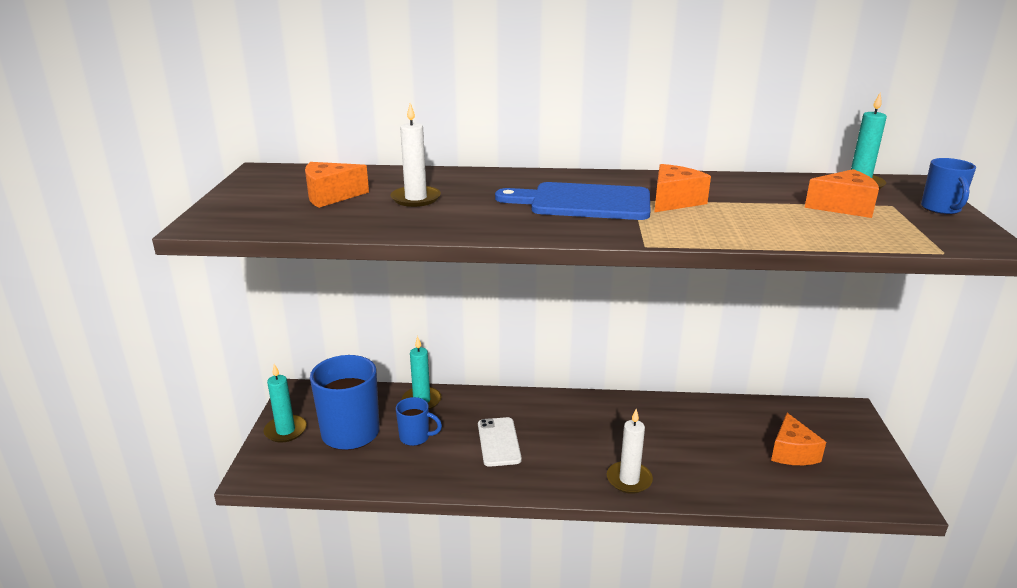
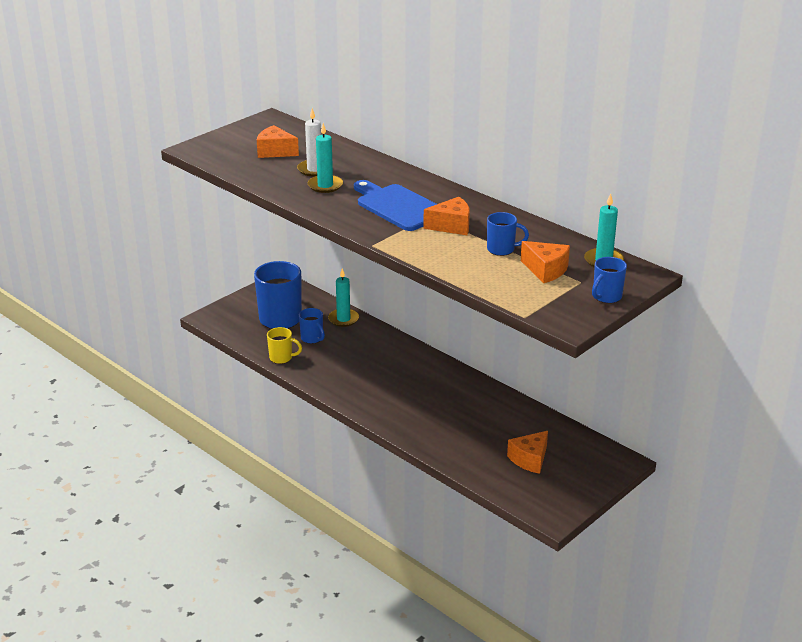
camera: 40 degrees right, 5 degrees up
(285, 431) = (248, 301): turquoise candle -> turquoise candle (325, 185)
(410, 478) = (282, 358): none -> yellow mug
(498, 442) = (355, 363): white phone -> none
(629, 479) = (400, 420): white candle -> none
(766, 204) = (502, 249): none -> blue mug

